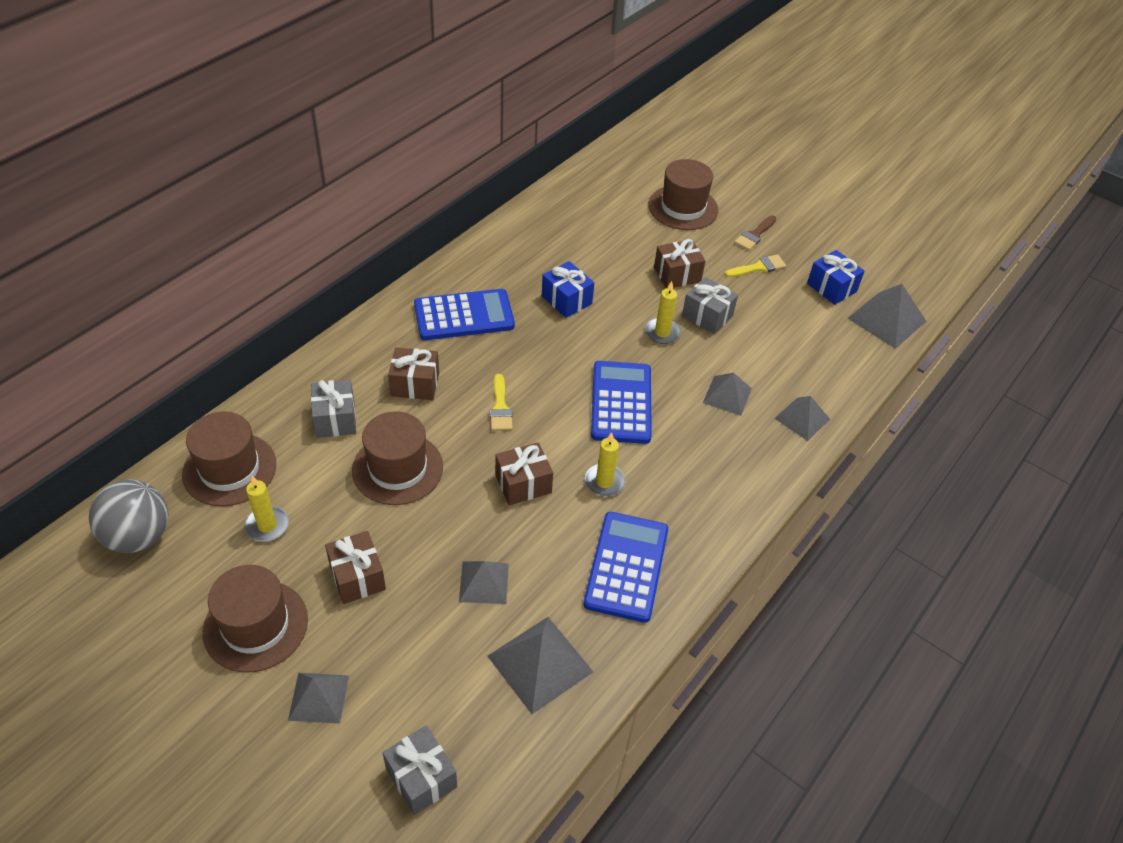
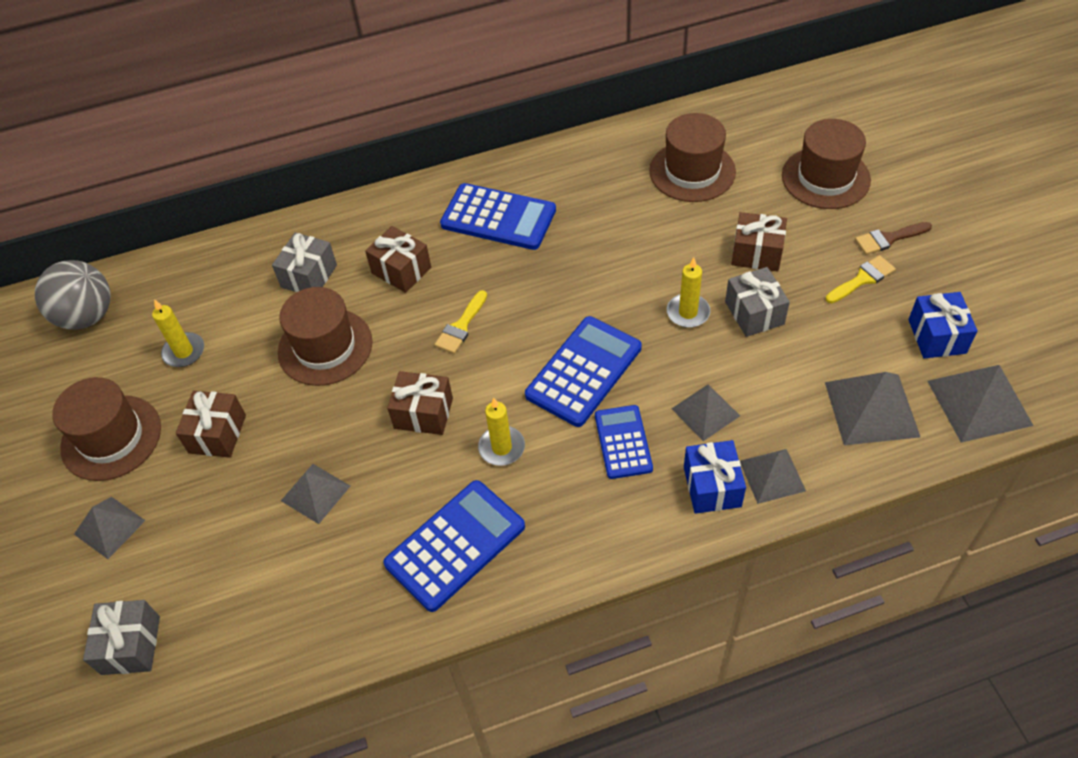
camera: 40 degrees right, 5 degrees up
(229, 469) = (193, 287): brown hat -> brown hat (692, 171)
(540, 663) = (303, 597): grey pyramid -> grey pyramid (871, 409)
(566, 300) = (613, 238): blue gift -> blue gift (712, 487)
(688, 440) = (623, 442): none -> blue calculator
(759, 267) = (862, 279): yellow brush -> yellow brush turned 45 degrees counterclockwise

